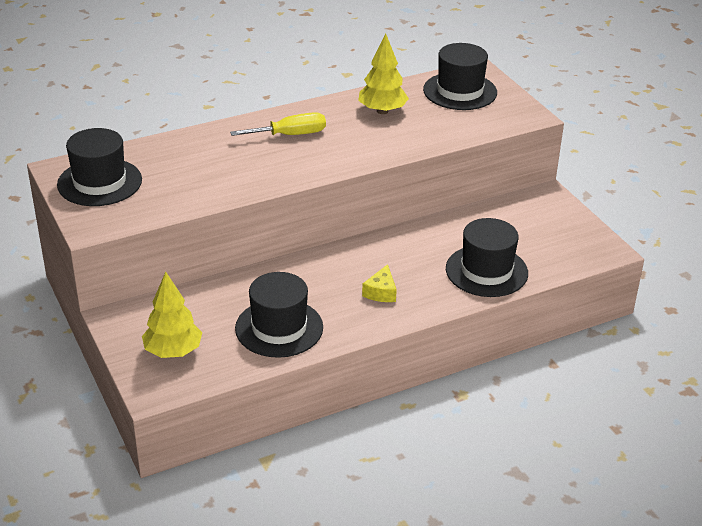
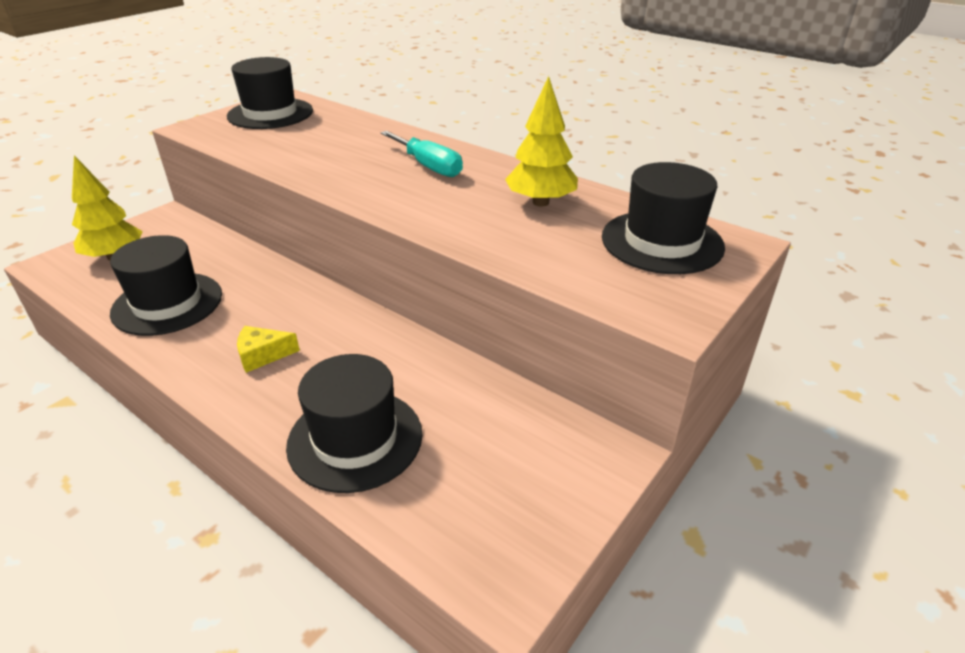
camera: 65 degrees right, 0 degrees up
(290, 135) = (429, 166): yellow screwdriver -> turquoise screwdriver

